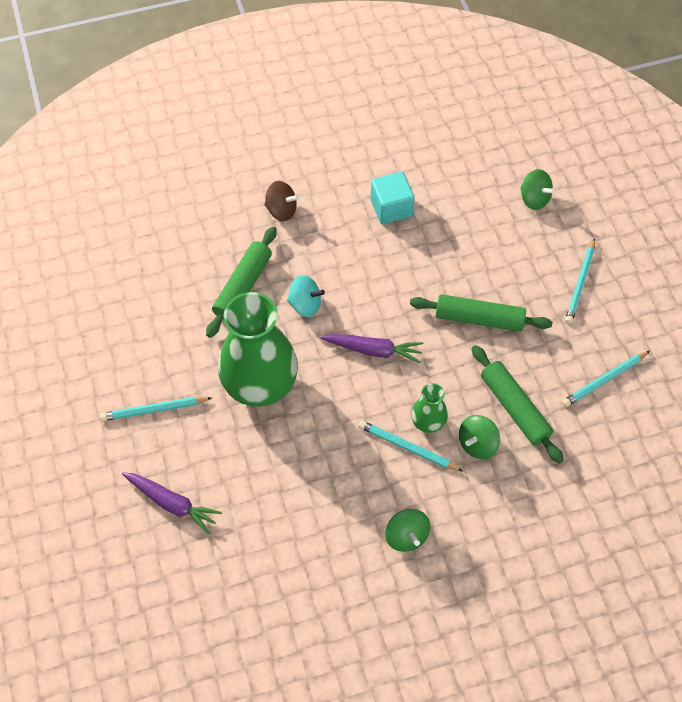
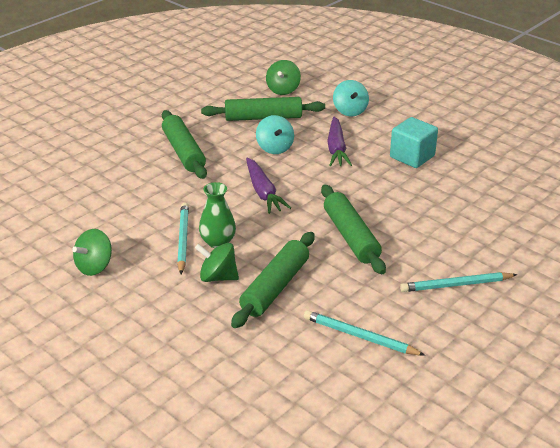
camera: 60 degrees right, 25 degrees down
(154, 410) = (124, 118): turquoise pencil -> none
(172, 503) = (51, 149): purple carrot -> purple carrot (336, 149)
(260, 384) = (183, 152): green vase -> green rolling pin
(281, 210) = (350, 111): brown spinning top -> turquoise spinning top
(534, 199) = (517, 227): green spinning top -> green spinning top (283, 90)

